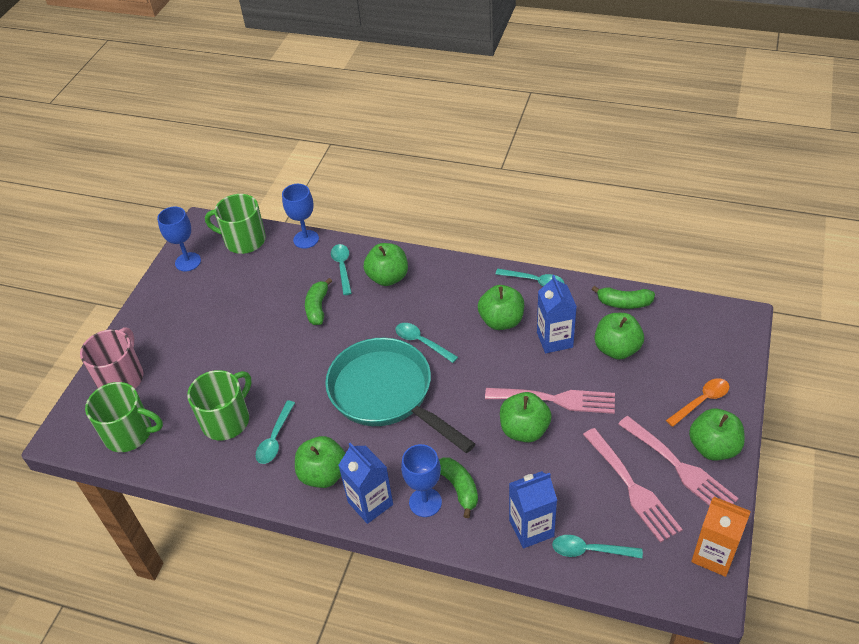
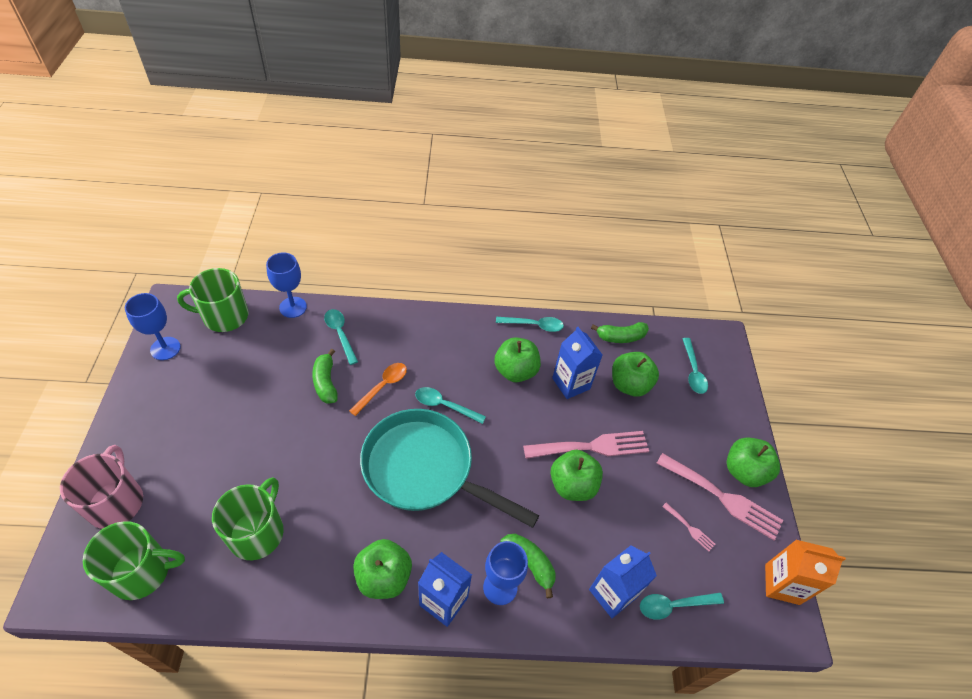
camera: 25 degrees left, 5 degrees up
(275, 439) = (318, 544): turquoise spoon -> turquoise spoon (693, 371)
(388, 277) = (390, 339): green apple -> none
(633, 488) = (690, 528): pink fork -> pink fork, size x0.45
(701, 401) = (718, 426): orange spoon -> orange spoon (382, 386)

